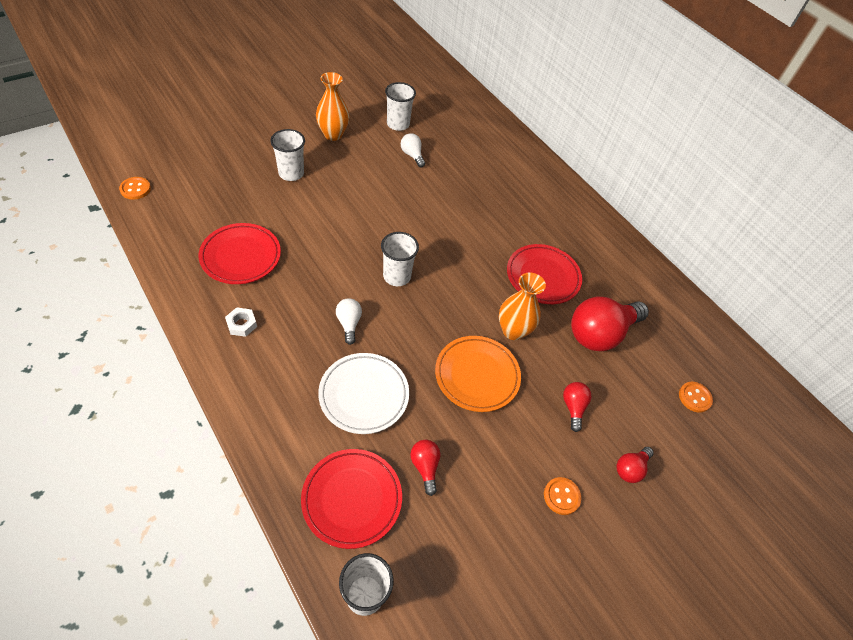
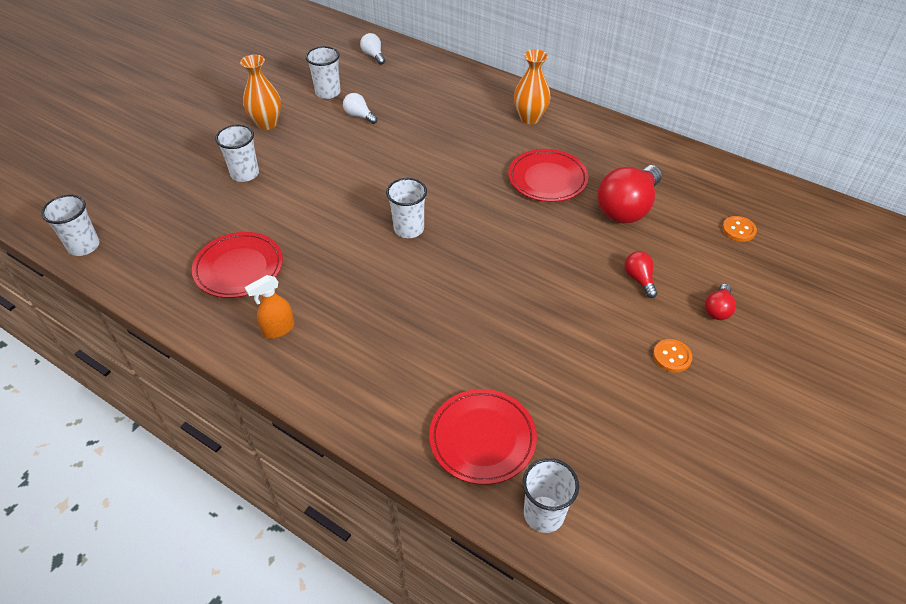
camera: 15 degrees left, 5 degrees down
(135, 189) = (84, 246): orange button -> white cup
(241, 324) = (278, 329): white nut -> orange spray bottle
(349, 324) = (387, 288): white light bulb -> white light bulb (373, 55)
(364, 395) = (439, 345): white plate -> none
(425, 467) = (535, 383): red light bulb -> none
(477, 375) = (536, 286): orange plate -> none
(513, 331) = (547, 235): orange vase -> orange vase (530, 118)

